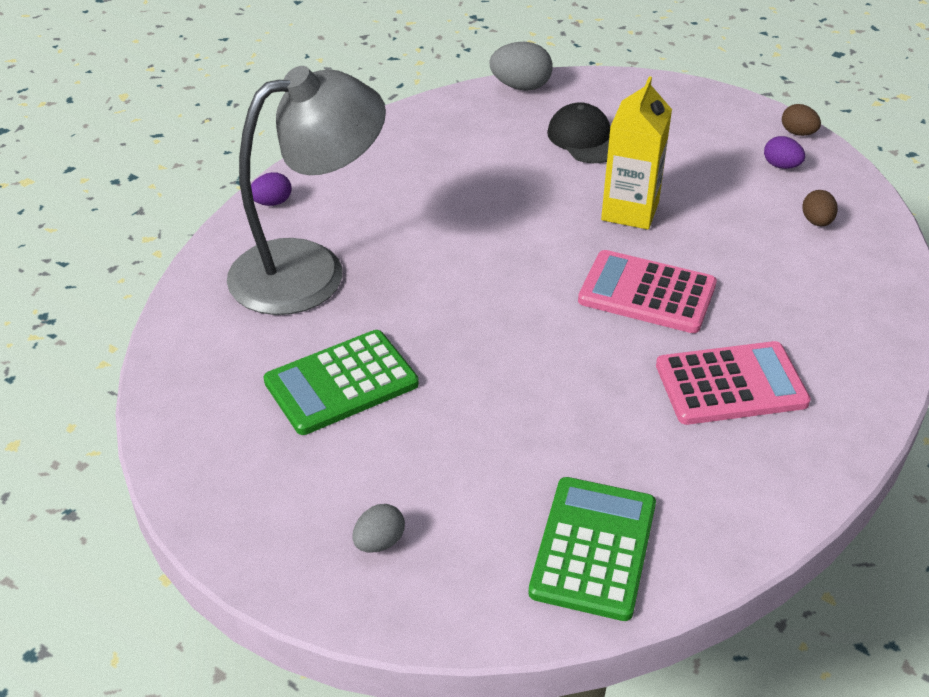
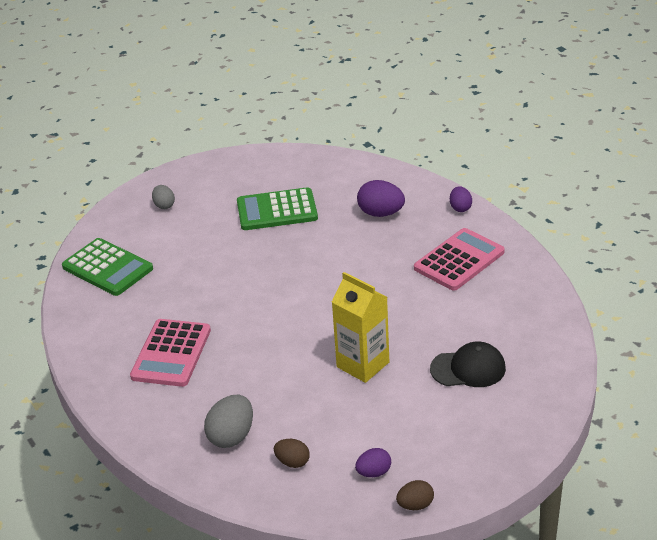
camera: 115 degrees right, 5 degrees down
(310, 270) = (381, 213): grey lamp -> purple egg
(341, 383) = (277, 210): green calculator -> green calculator turned 90 degrees counterclockwise
(521, 86) = (564, 354): grey egg -> grey egg (231, 436)
(647, 293) = (272, 345): pink calculator -> pink calculator (459, 260)

